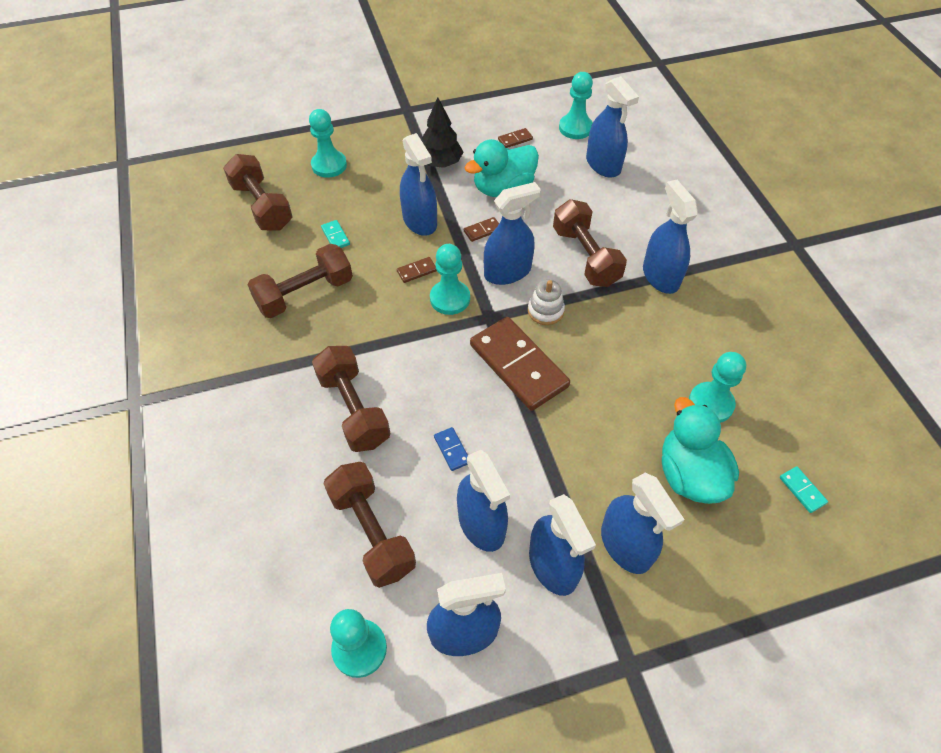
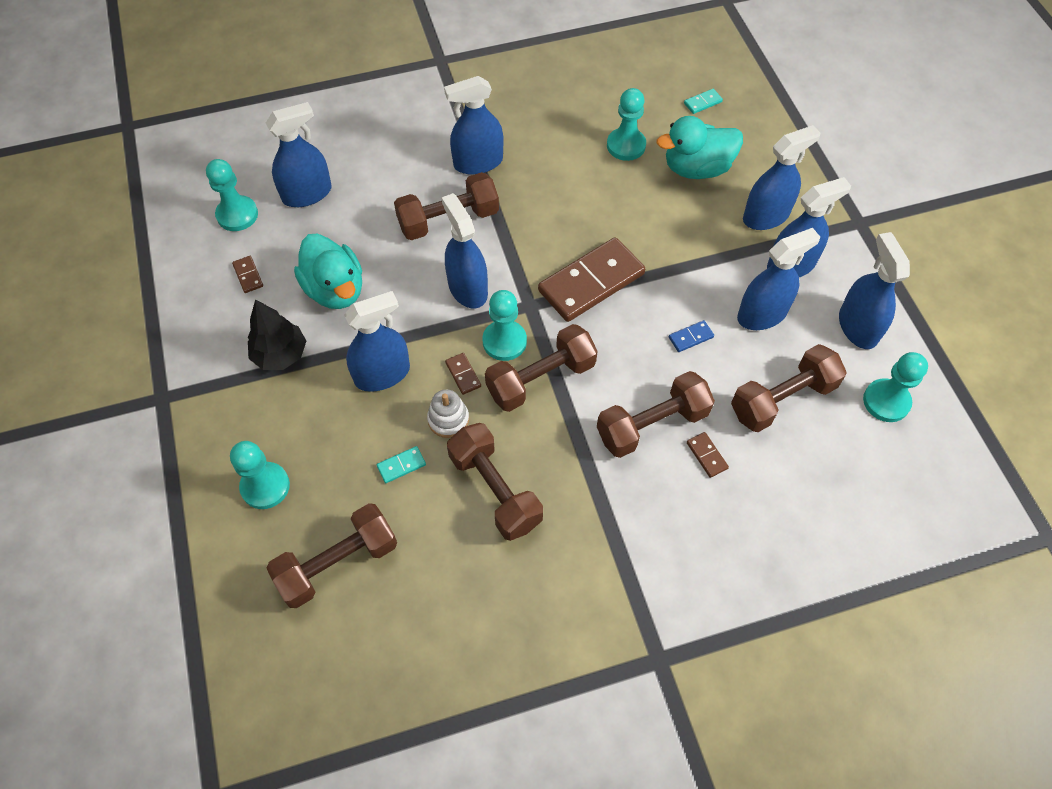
camera: 90 degrees left, 5 degrees up
(409, 324) = (540, 379): none -> brown dumbbell
(482, 231) = (403, 310): brown domino -> brown domino (707, 455)
(545, 311) = (522, 257): white stacking toy -> white stacking toy (448, 419)

